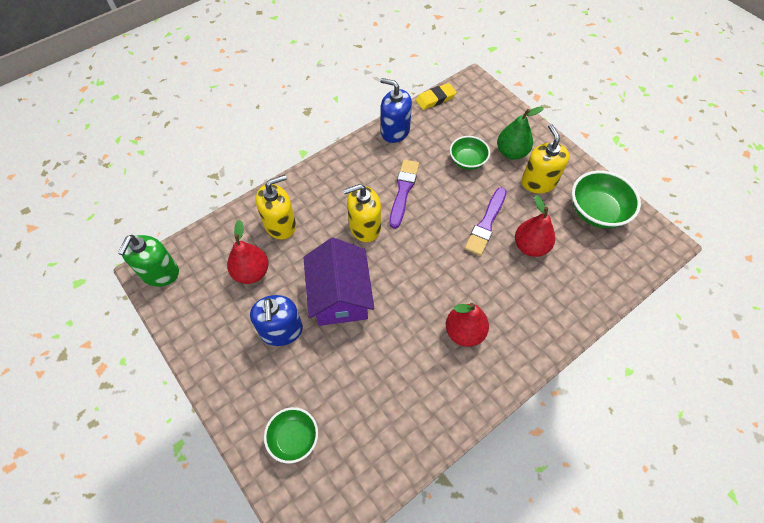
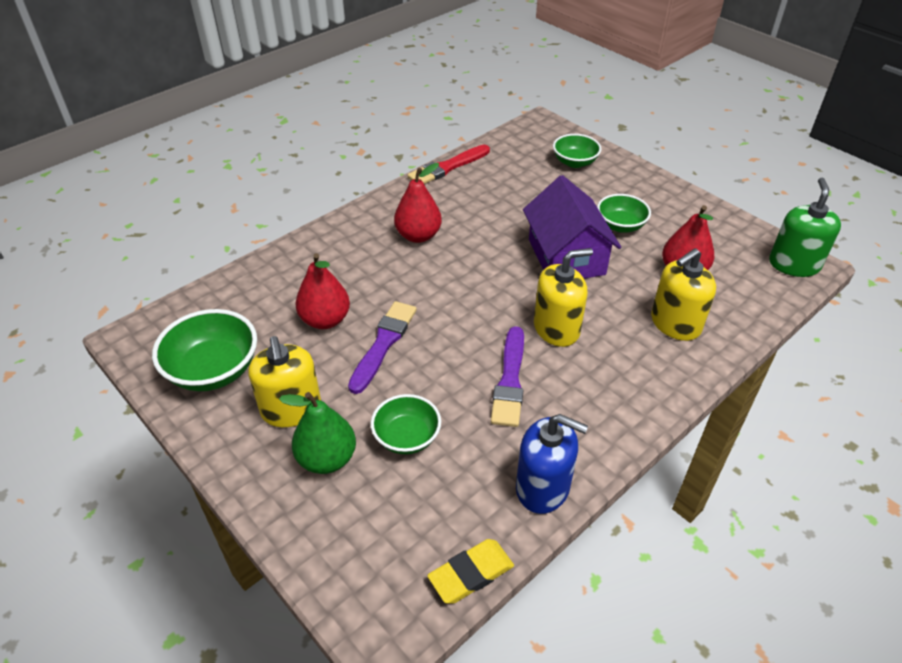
camera: 175 degrees right, 15 degrees down
(281, 330) = (620, 225): blue soap dispenser -> green bowl
(434, 441) = (448, 167): none -> red brush

